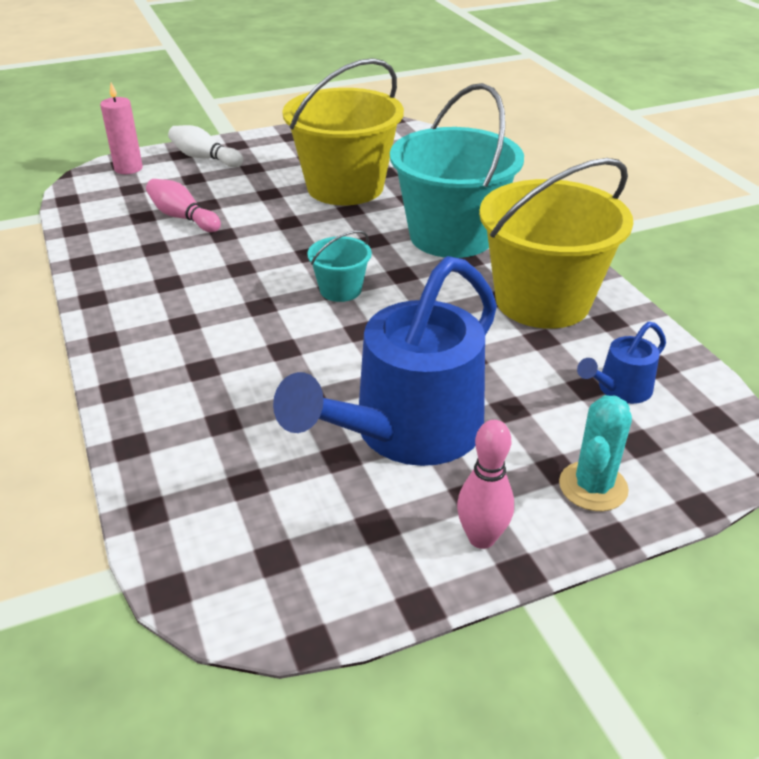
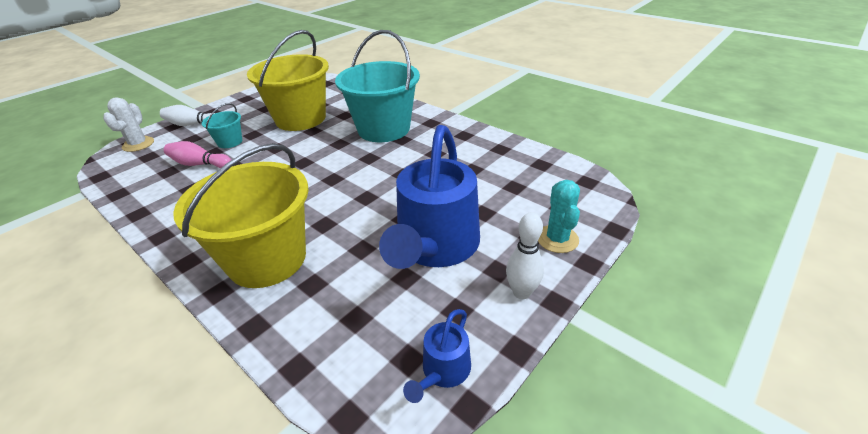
camera: 25 degrees left, 0 degrees up
(128, 168) = (138, 144): pink candle -> white cactus
(340, 290) = (337, 177): turquoise bucket -> turquoise bucket (229, 142)
(481, 538) = (521, 292): pink bowling pin -> white bowling pin
(542, 301) = (458, 149): yellow bucket -> yellow bucket (267, 259)
(620, 389) = (532, 182): blue watering can -> blue watering can (443, 371)

